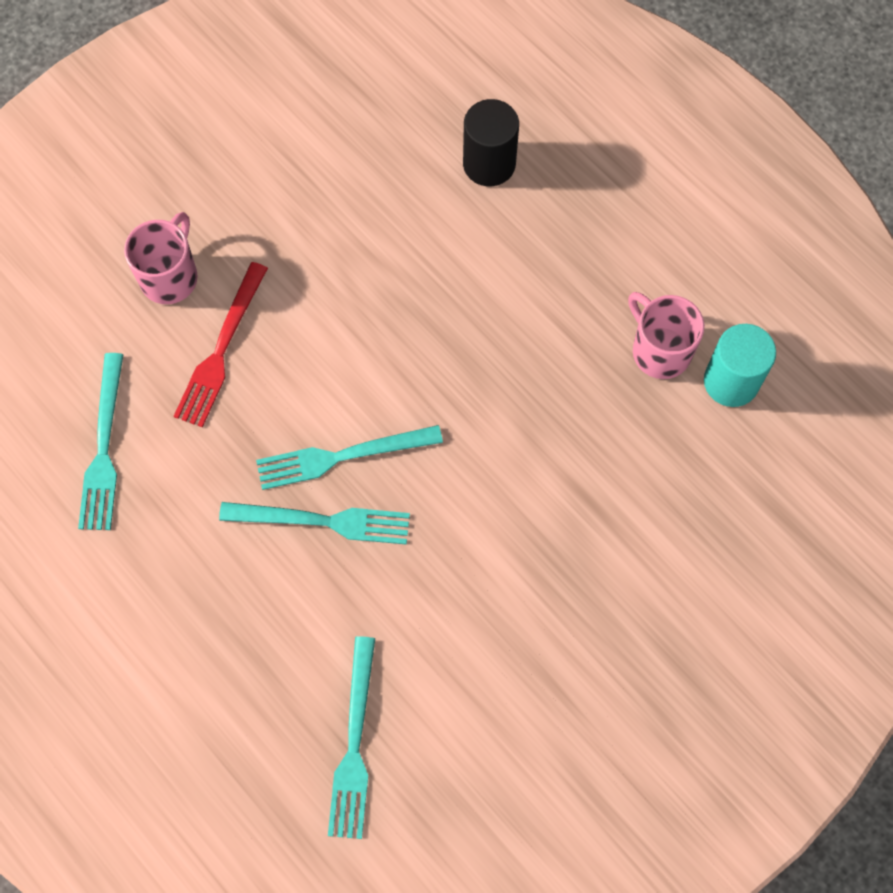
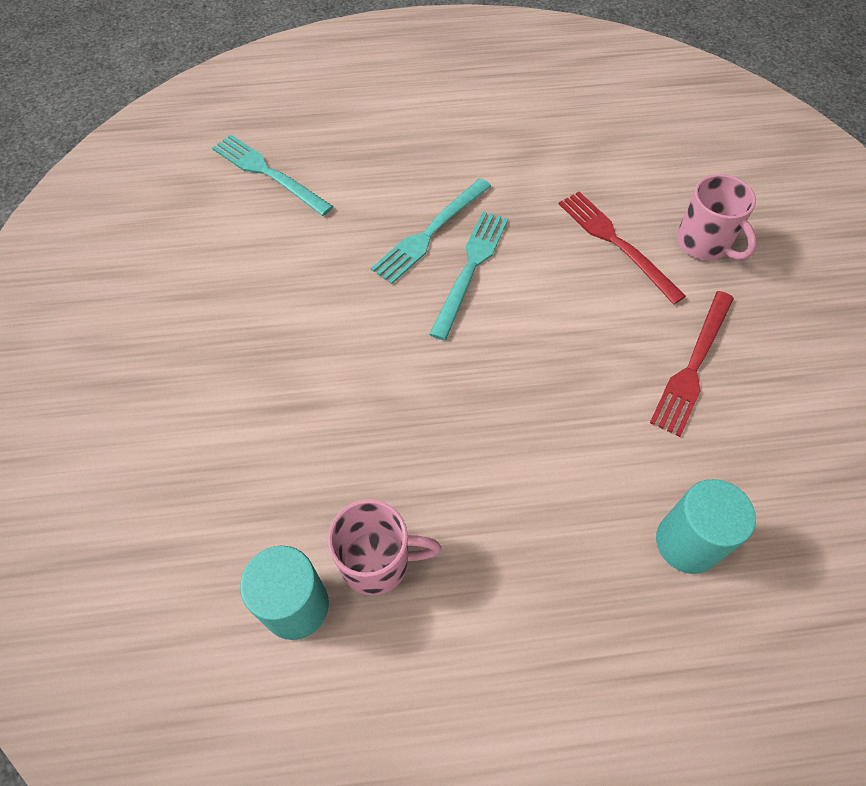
camera: 125 degrees right, 10 degrees down
(103, 448) = (581, 149): turquoise fork -> none
(323, 226) = (693, 365): none -> red fork
(489, 164) = (687, 543): black cylinder -> turquoise cylinder

